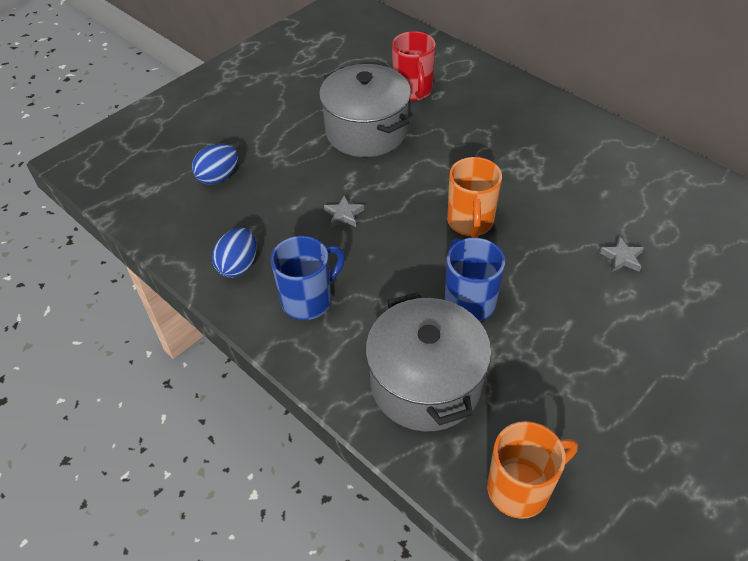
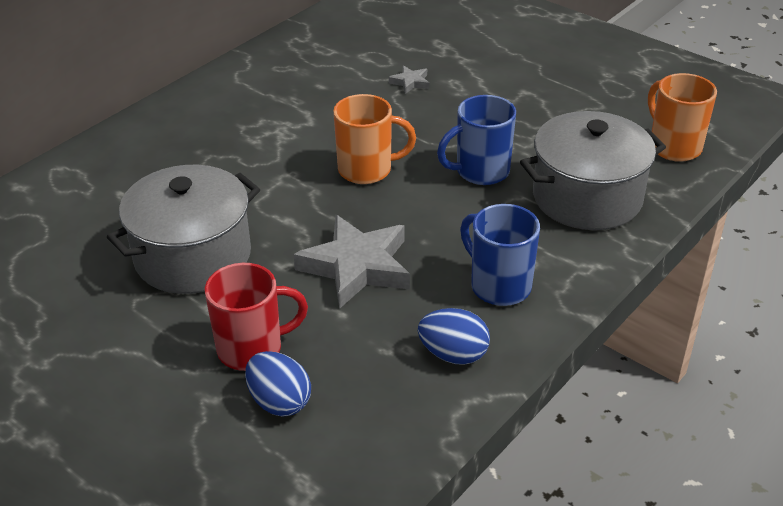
camera: 95 degrees left, 10 degrees down
(344, 214) = (356, 267): grey star -> grey star, size x2.28
(413, 91) = (111, 217): red mug -> red mug (252, 349)

